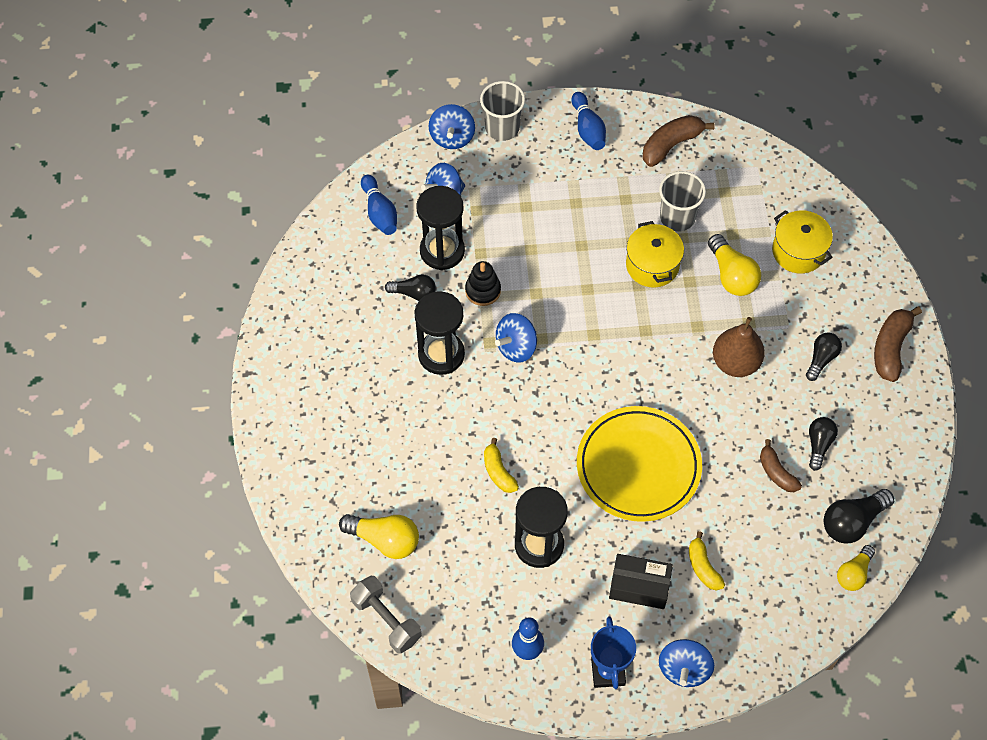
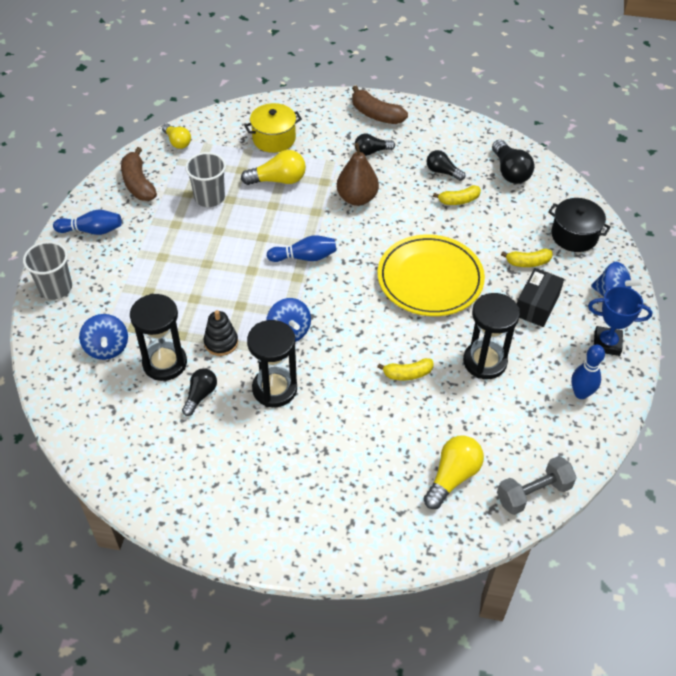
camera: 75 degrees left, 10 degrees down
(379, 212) = (97, 403): blue bowling pin -> blue bowling pin (304, 257)
(452, 137) = (44, 327): blue spinning top -> none
(652, 265) = (247, 224): yellow pot -> none
(768, 614) = (574, 235): none -> black pot
(776, 472) = (459, 200): brown banana -> yellow banana
(821, 359) = (371, 151): black light bulb -> black light bulb turned 60 degrees counterclockwise
(853, 573) = (551, 182): yellow light bulb -> yellow light bulb (177, 142)

